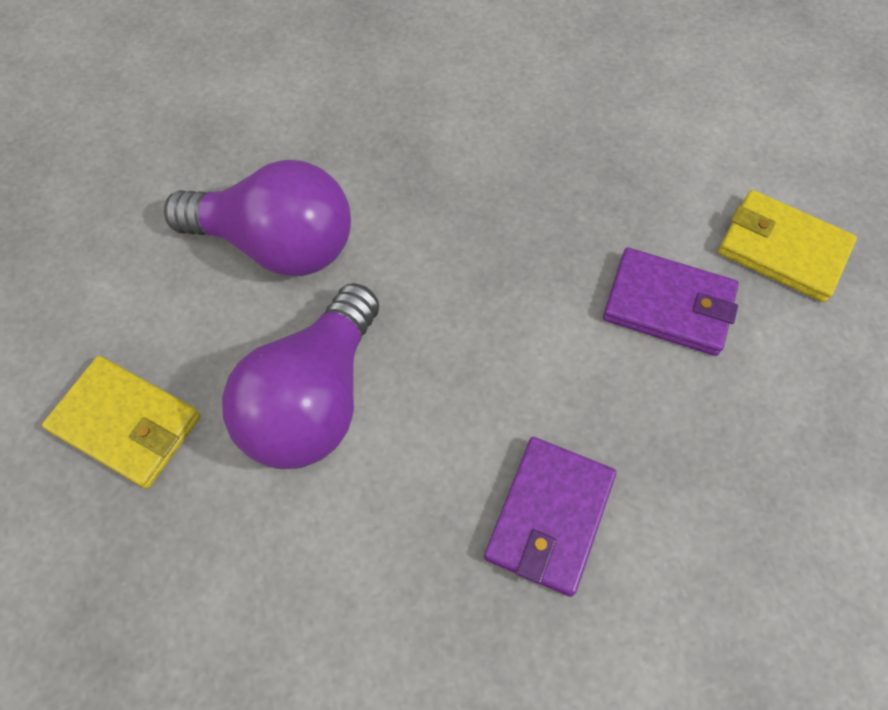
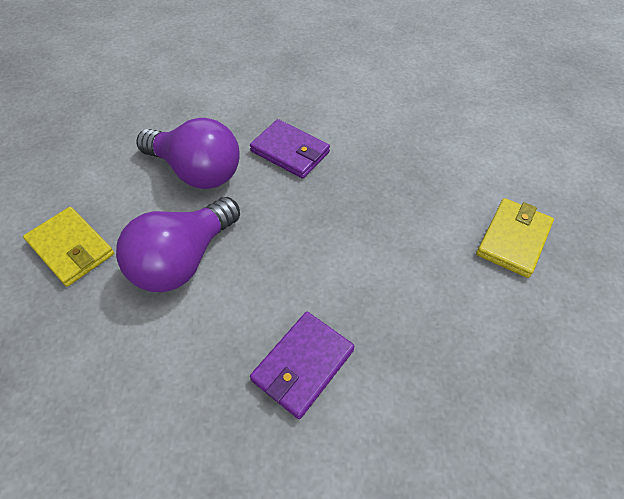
camera: 15 degrees right, 10 degrees down
(668, 305) = (425, 256): purple wallet -> purple wallet (290, 152)
(782, 249) = (513, 239): yellow wallet -> yellow wallet turned 75 degrees clockwise

